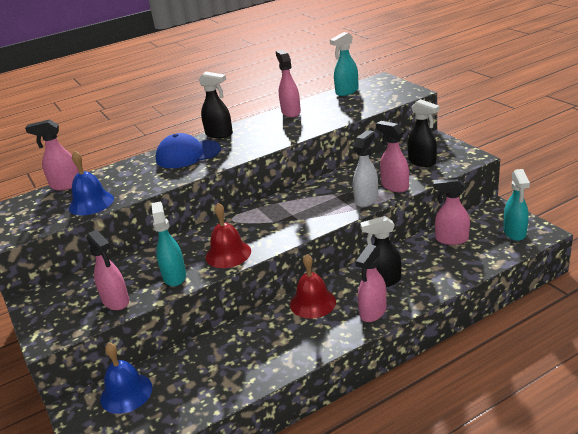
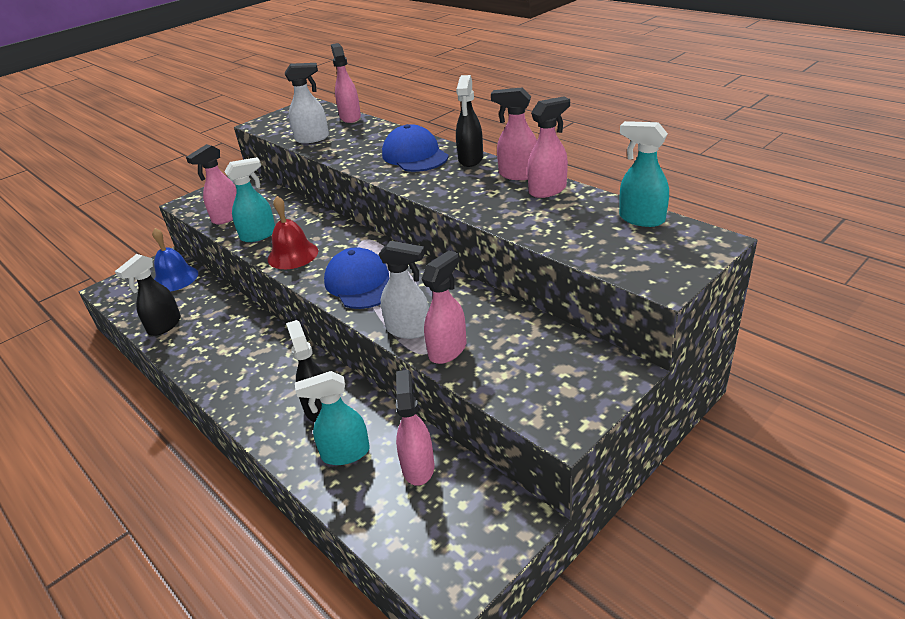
camera: 75 degrees right, 5 degrees up
(91, 203) = (312, 138): blue bell -> white spray bottle
(297, 219) = (360, 283): none -> blue cap
(313, 303) = (282, 357): red bell -> none
(373, 312) = (258, 409): pink spray bottle -> pink spray bottle (518, 174)
(422, 162) = (531, 368): black spray bottle -> black spray bottle (164, 326)
(514, 233) = (443, 549): turquoise spray bottle -> turquoise spray bottle (345, 453)

